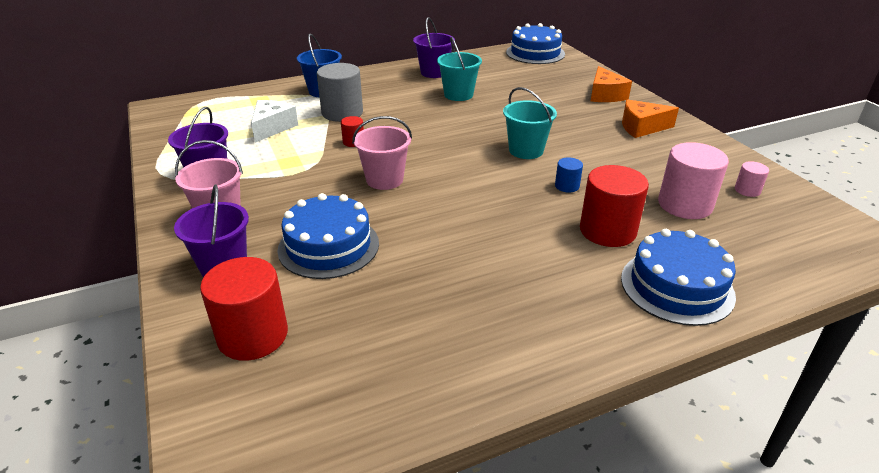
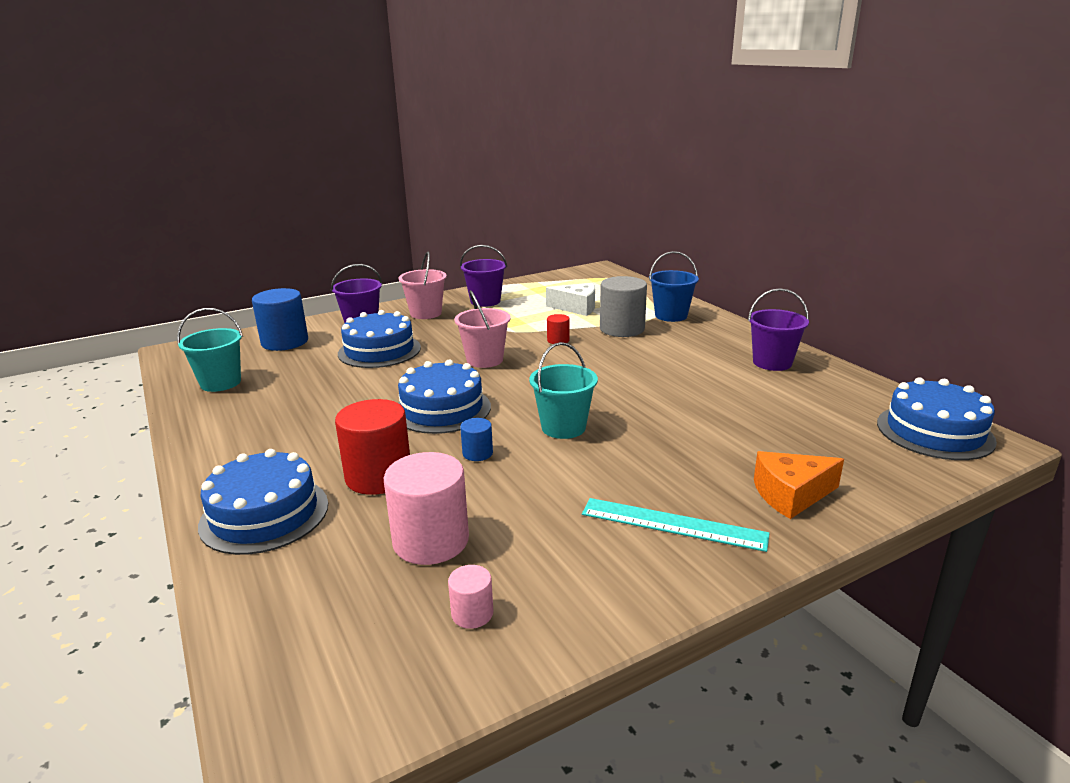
camera: 85 degrees right, 10 degrees down
(253, 335) = (285, 342): red cylinder -> blue cylinder
(458, 95) = (709, 381): turquoise bucket -> turquoise bucket (220, 383)
(488, 202) = (442, 409): none -> blue cake
(641, 127) = (673, 524): orange cheese -> turquoise ruler

